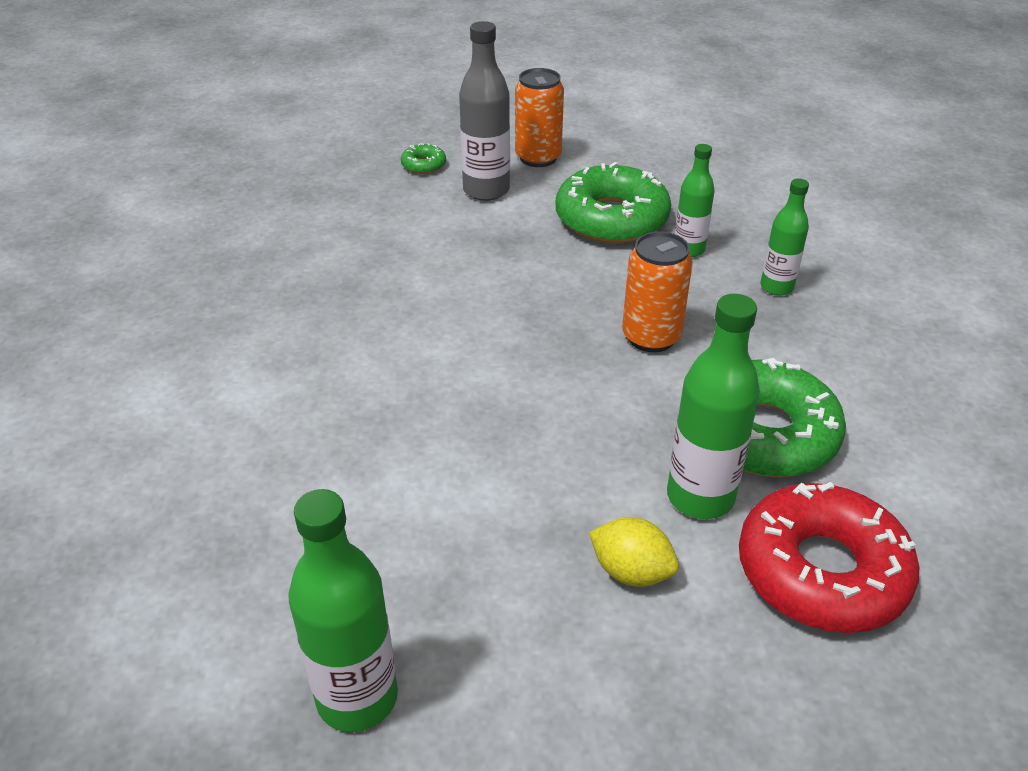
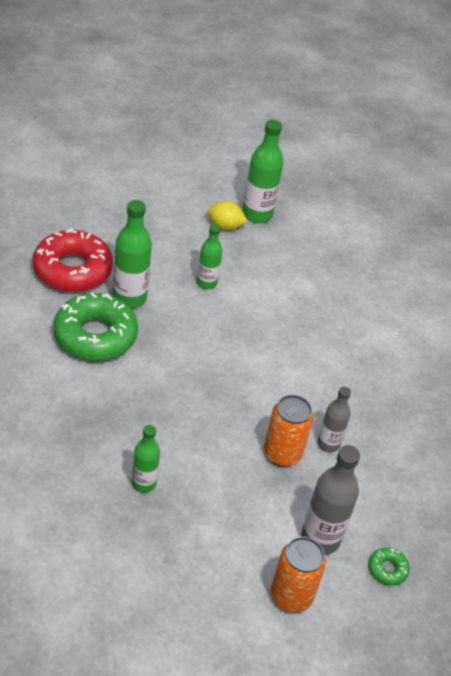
camera: 160 degrees right, 5 degrees up
(429, 266) = (328, 444): none -> grey bottle
(611, 218) = (208, 514): green donut -> none
(631, 572) = (159, 263): yellow lemon -> yellow lemon (225, 226)
(651, 337) = (164, 396): orange can -> orange can (282, 453)
(776, 287) = (78, 450): green bottle -> green bottle (206, 283)

